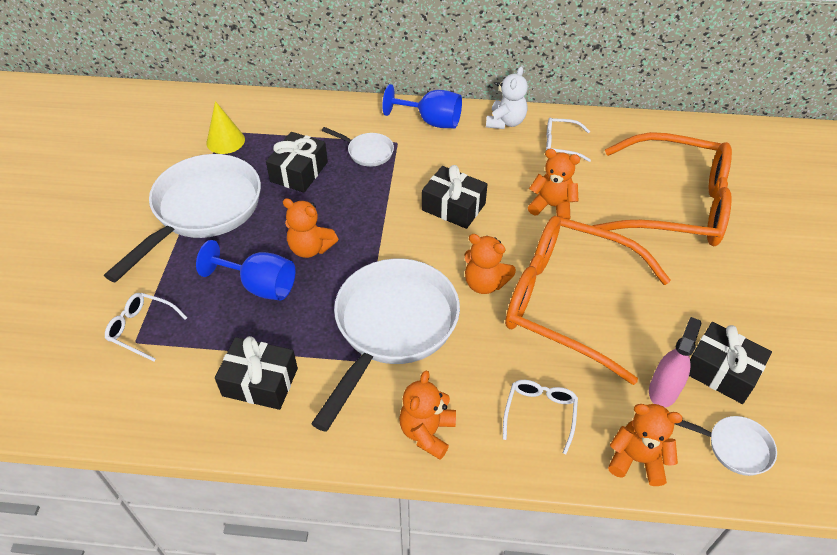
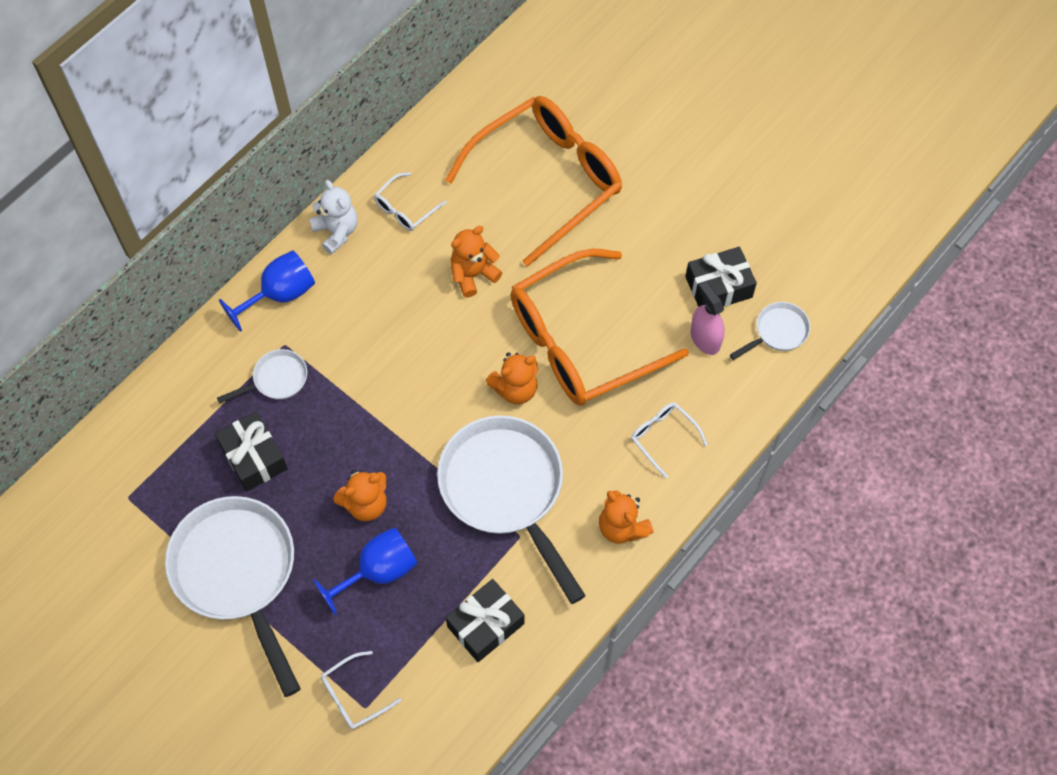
camera: 55 degrees left, 15 degrees up
(225, 141) = (147, 502): yellow cone -> none
(453, 207) = (410, 353): black gift -> none
(637, 459) = (743, 401): orange teddy bear -> none

